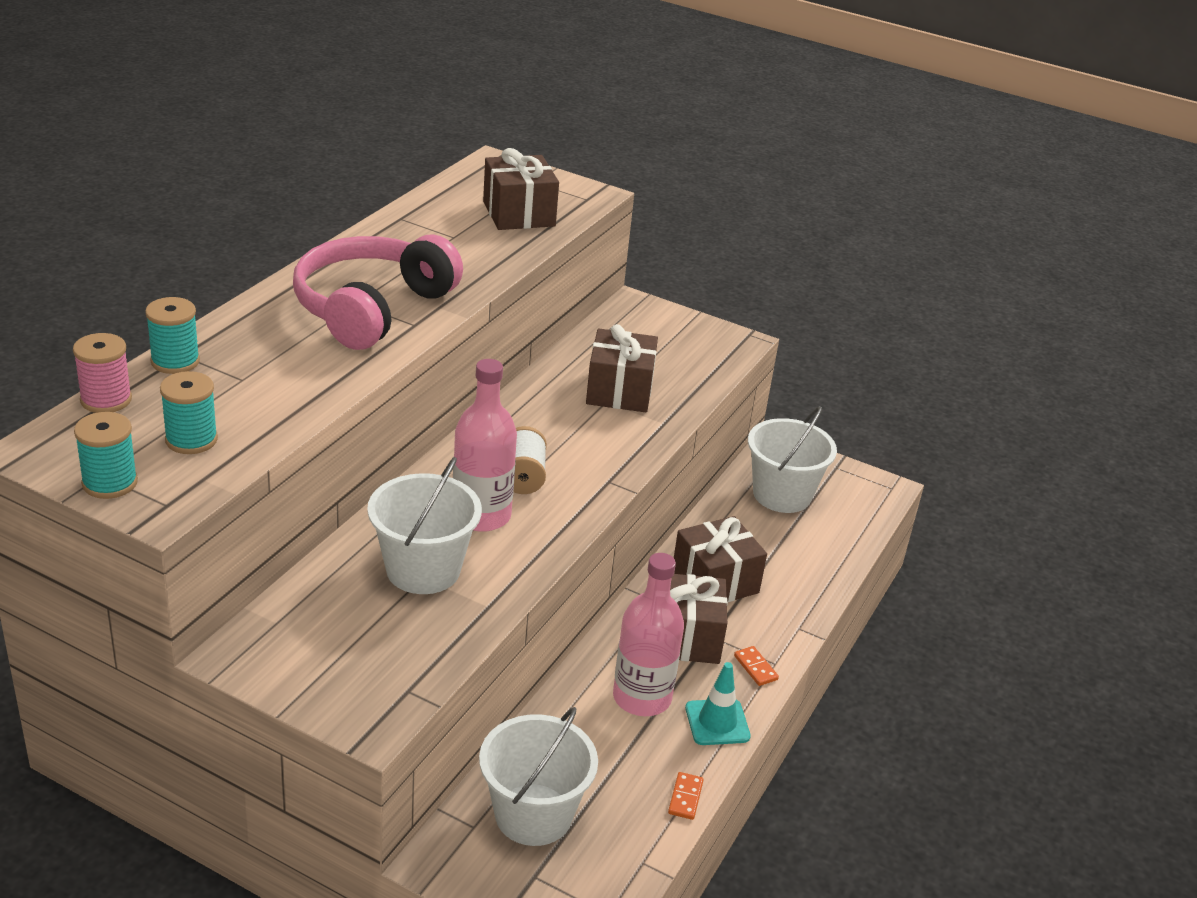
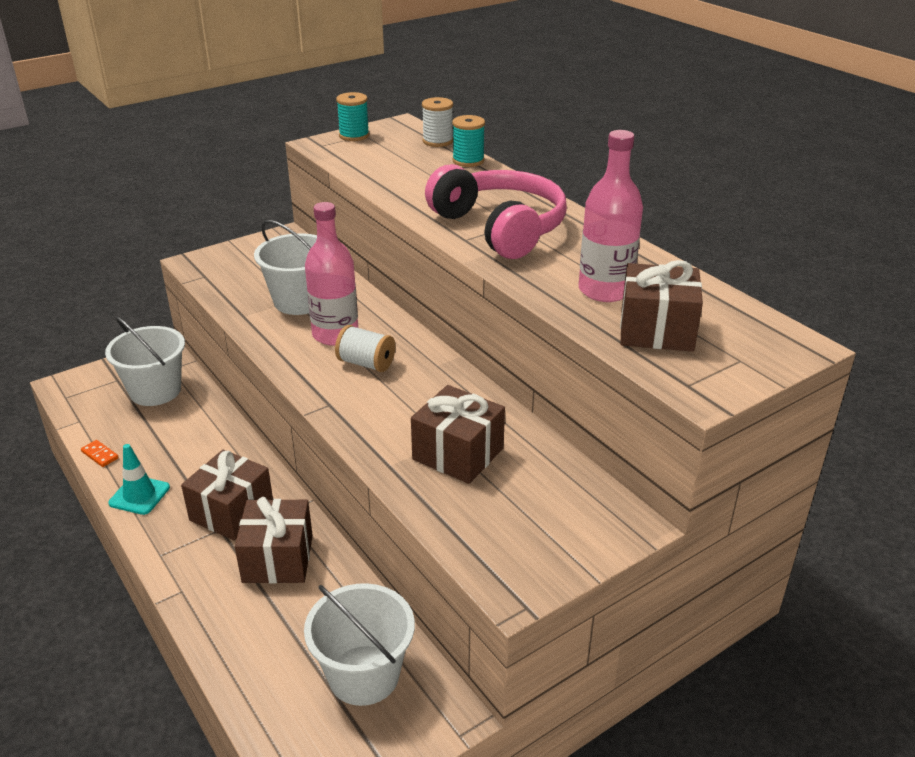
camera: 120 degrees right, 0 degrees up
(106, 400) = (438, 141): pink spool -> white spool
(191, 440) = (376, 156): turquoise spool -> none
(642, 698) = (196, 466): pink bottle -> pink bottle (605, 290)
(755, 668) = (166, 540): orange domino -> none

